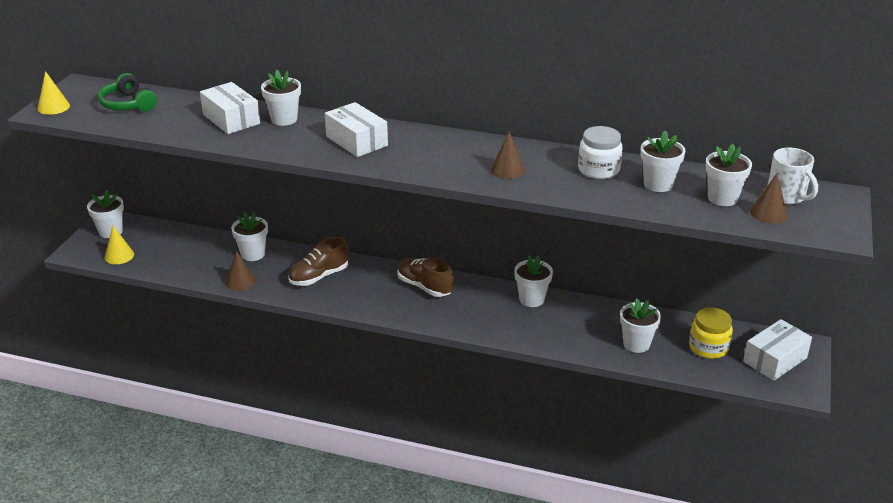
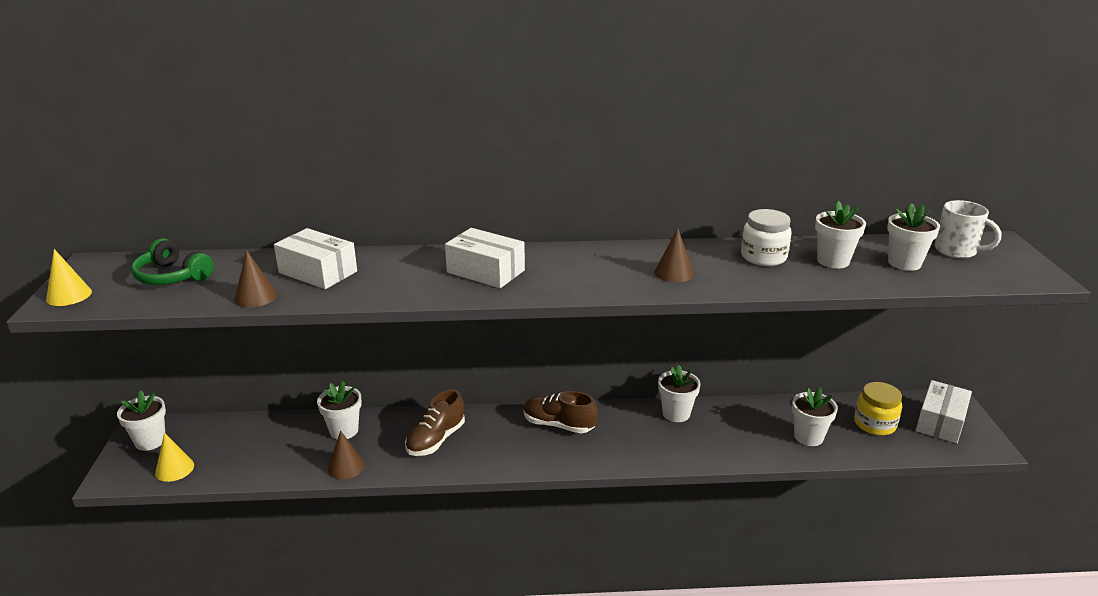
camera: 20 degrees left, 5 degrees down
(284, 119) = (383, 262): white flower pot -> none
(768, 213) = (959, 270): brown cone -> brown cone (255, 297)

